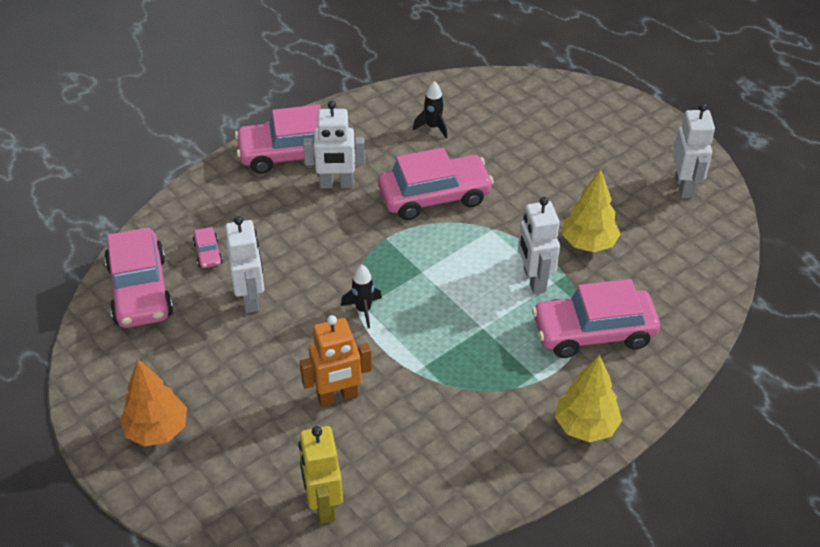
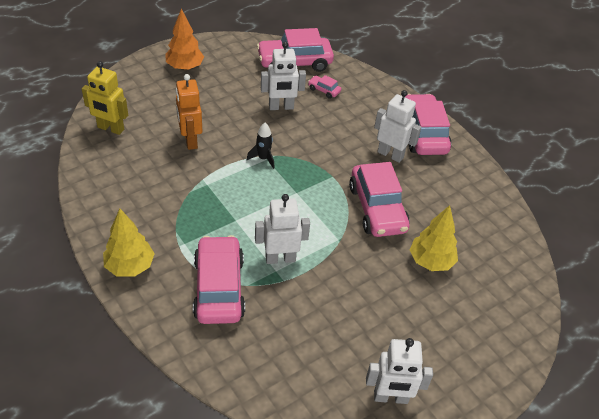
camera: 90 degrees right, 0 degrees up
(208, 253) = (324, 90): pink car -> pink car turned 45 degrees clockwise
(323, 505) = (110, 128): yellow robot -> yellow robot turned 150 degrees counterclockwise
(336, 184) = (390, 154): white robot -> white robot turned 120 degrees clockwise
(433, 127) = (461, 217): black rocket -> none
(588, 243) = (318, 303): yellow tree -> yellow tree (431, 261)

